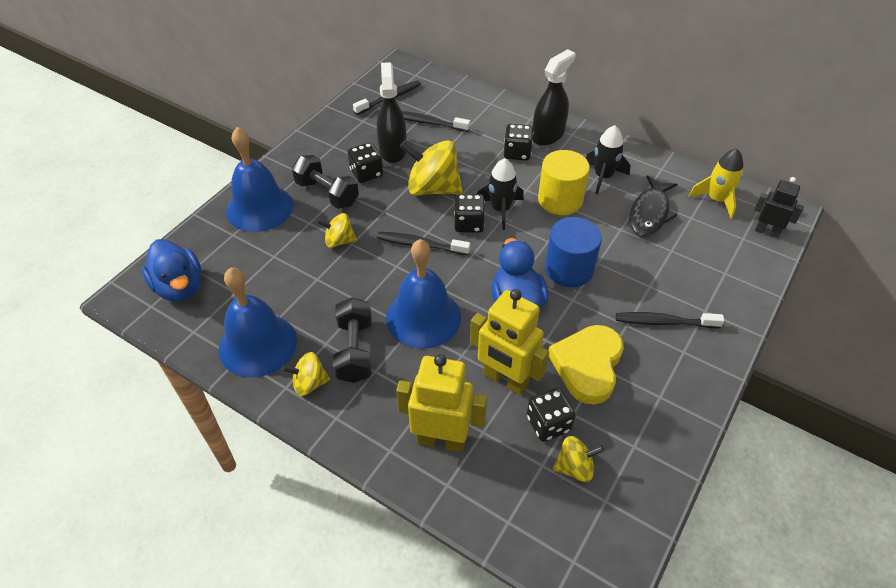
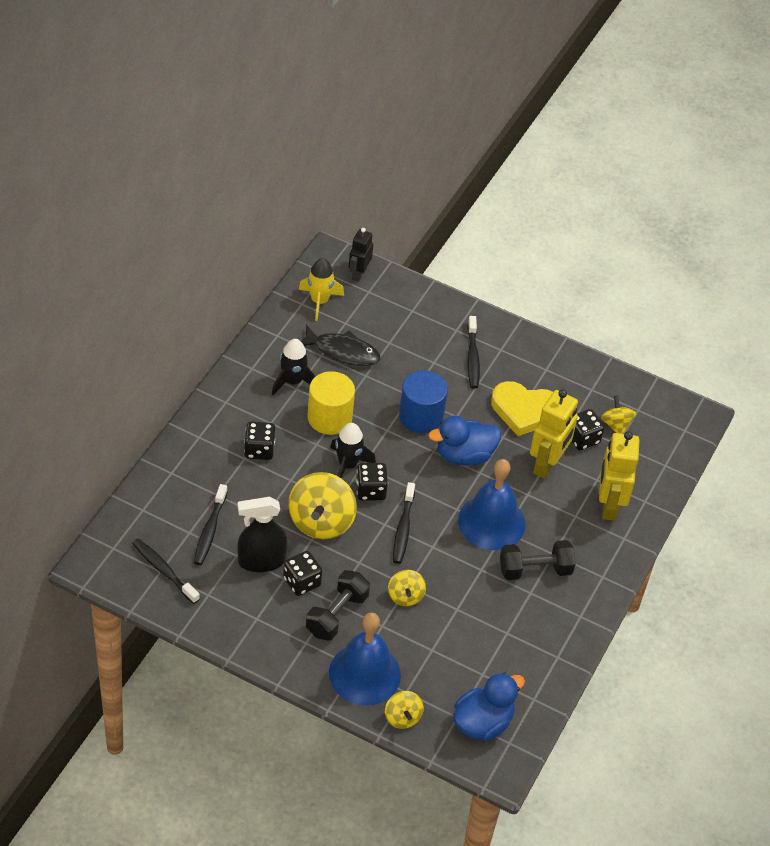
camera: 100 degrees left, 0 degrees up
(258, 344) = (540, 644): blue bell -> none
(309, 383) = (573, 599): yellow spinning top -> yellow spinning top (402, 717)
(548, 135) = (228, 422): black spray bottle -> none

